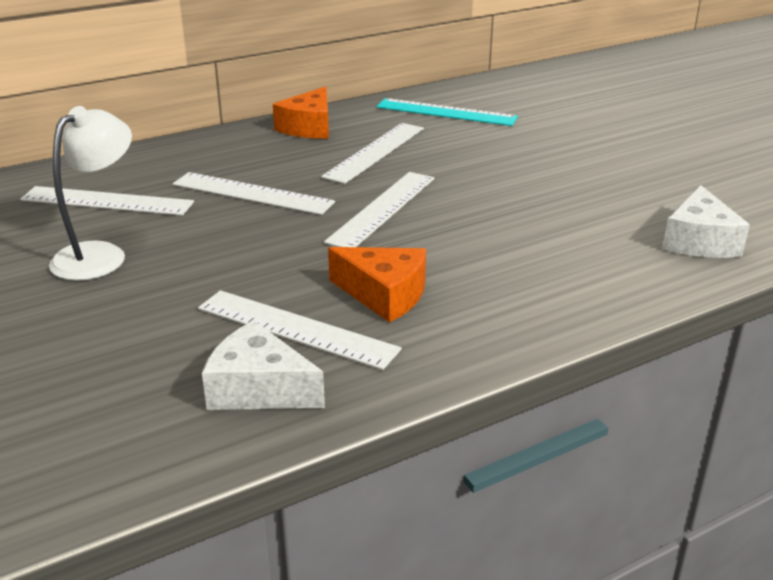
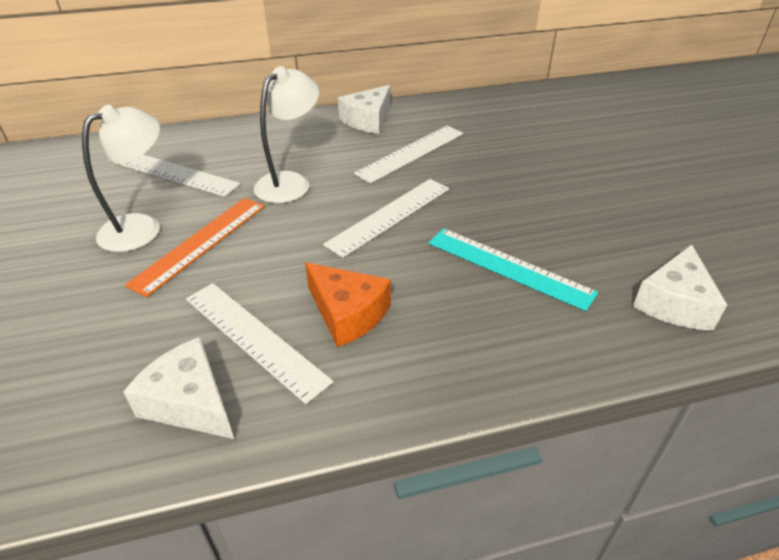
camera: 15 degrees right, 10 degrees up
(182, 260) = (200, 243): none -> orange ruler
(252, 193) = (290, 182): white ruler -> white lamp
(309, 127) = (368, 120): orange cheese -> white cheese
(446, 112) = (490, 119): turquoise ruler -> turquoise ruler (509, 267)

